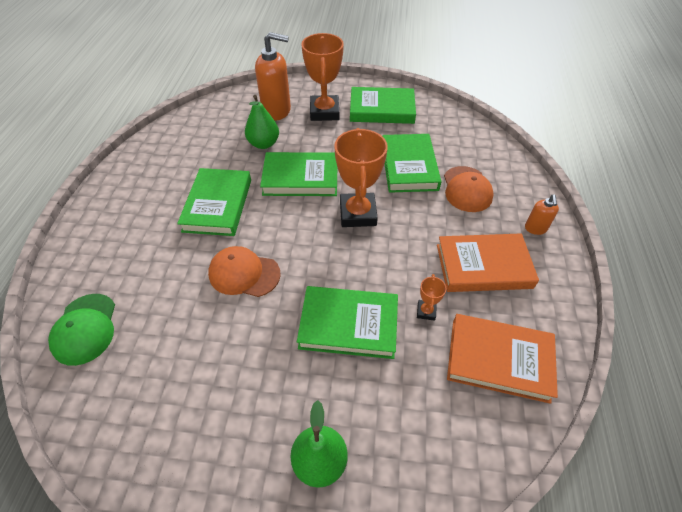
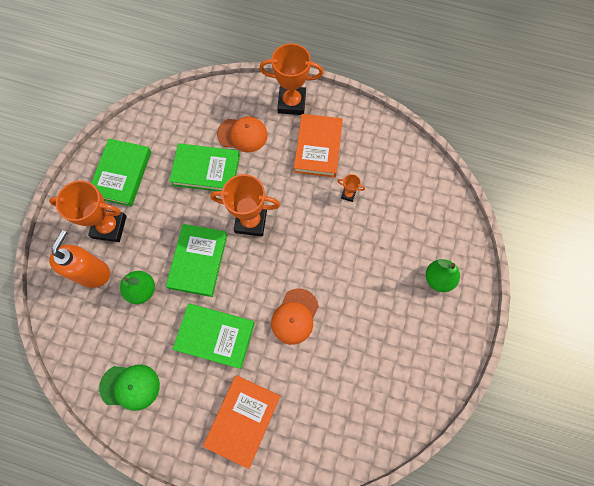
camera: 80 degrees left, 20 degrees up
(85, 329) = (326, 441): green cap -> green cap (130, 386)
(348, 324) = (351, 246): green book -> none
(499, 359) = (388, 162): orange book -> orange book (243, 419)
(535, 228) = (291, 103): orange soap dispenser -> orange trophy

